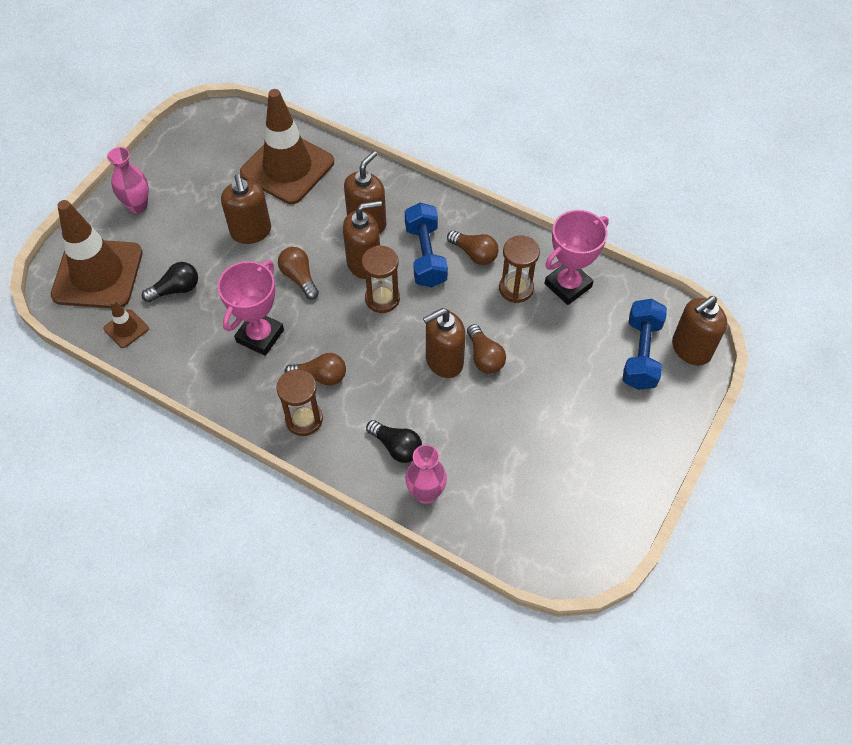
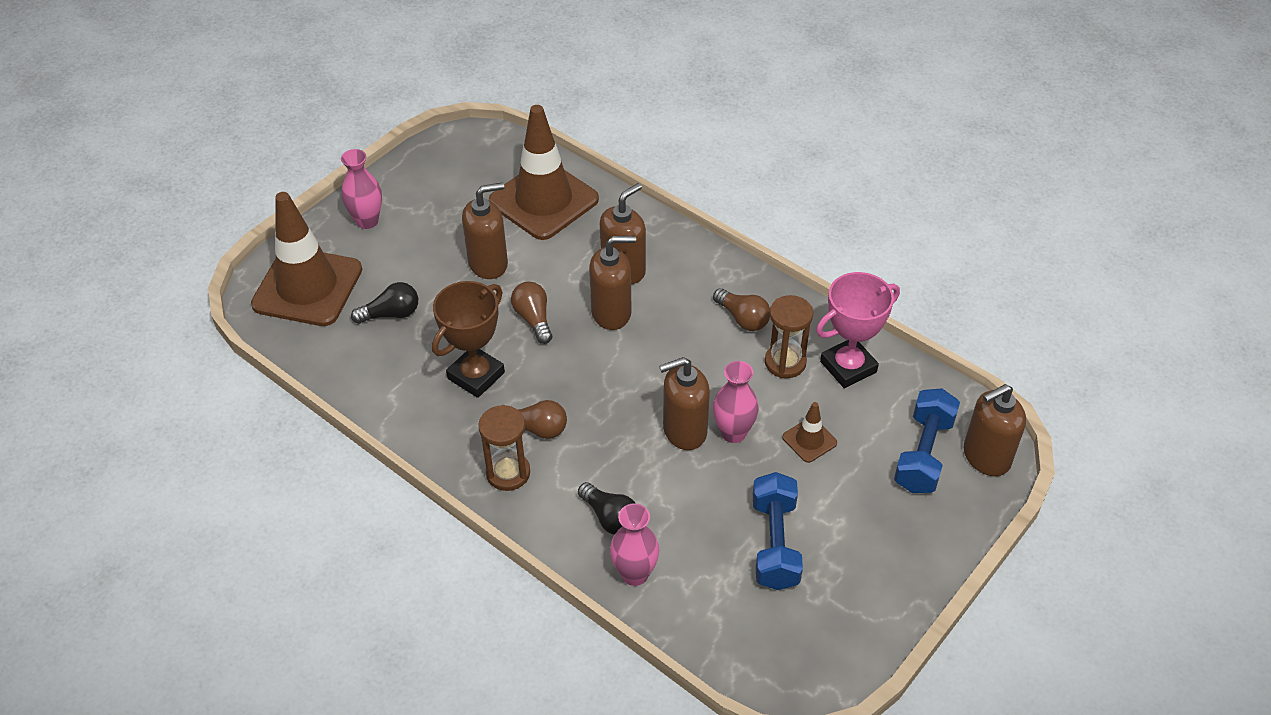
camera: 10 degrees right, 10 degrees down
(126, 328) = (327, 348): brown traffic cone -> brown traffic cone (809, 440)
(251, 232) = (488, 263): brown soap dispenser -> brown soap dispenser turned 105 degrees counterclockwise
(260, 336) = (476, 376): pink trophy -> brown trophy
(382, 299) = (625, 354): brown hourglass -> none
(425, 255) = (685, 313): blue dumbbell -> blue dumbbell (775, 543)
(484, 357) = (733, 433): brown light bulb -> pink vase

